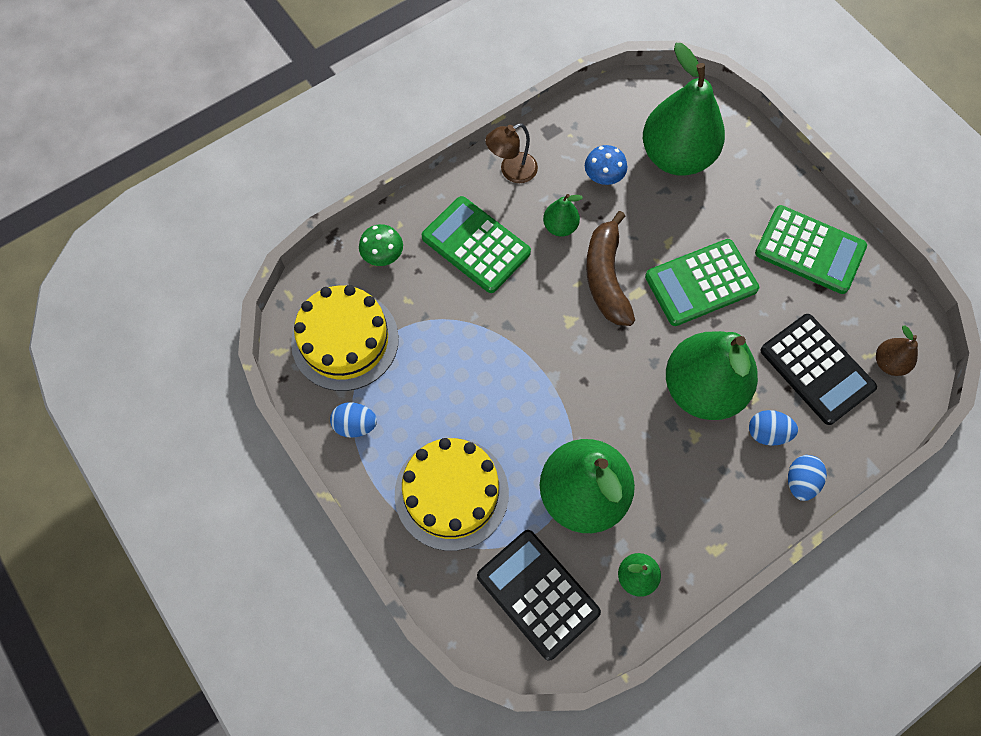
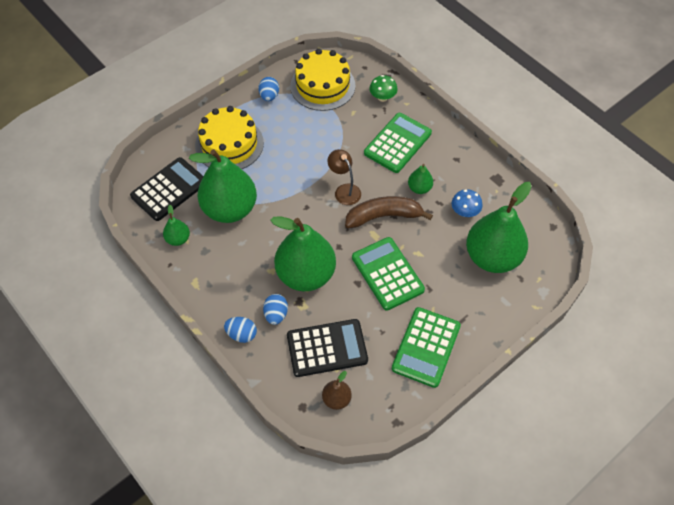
camera: 85 degrees right, 10 degrees down
(511, 171) = (458, 158): brown lamp -> brown lamp (344, 190)
(816, 369) = (327, 348): black calculator -> black calculator turned 150 degrees counterclockwise

